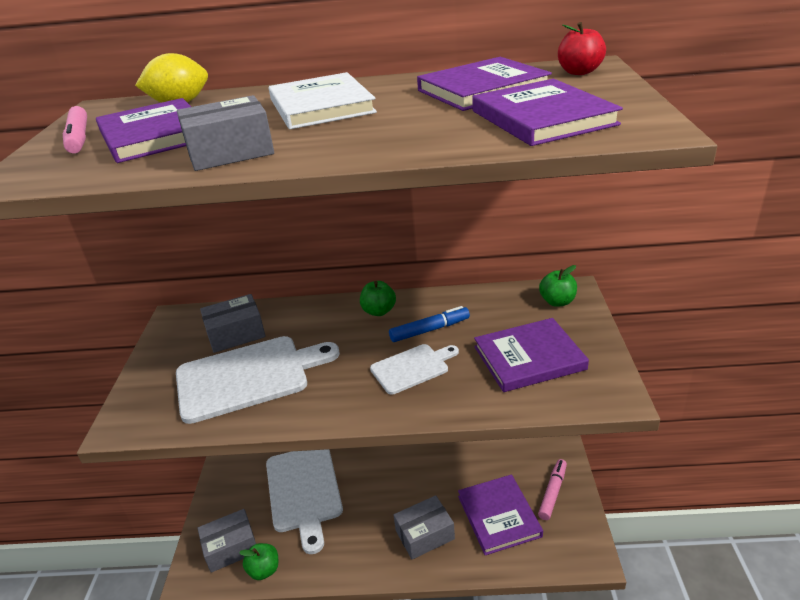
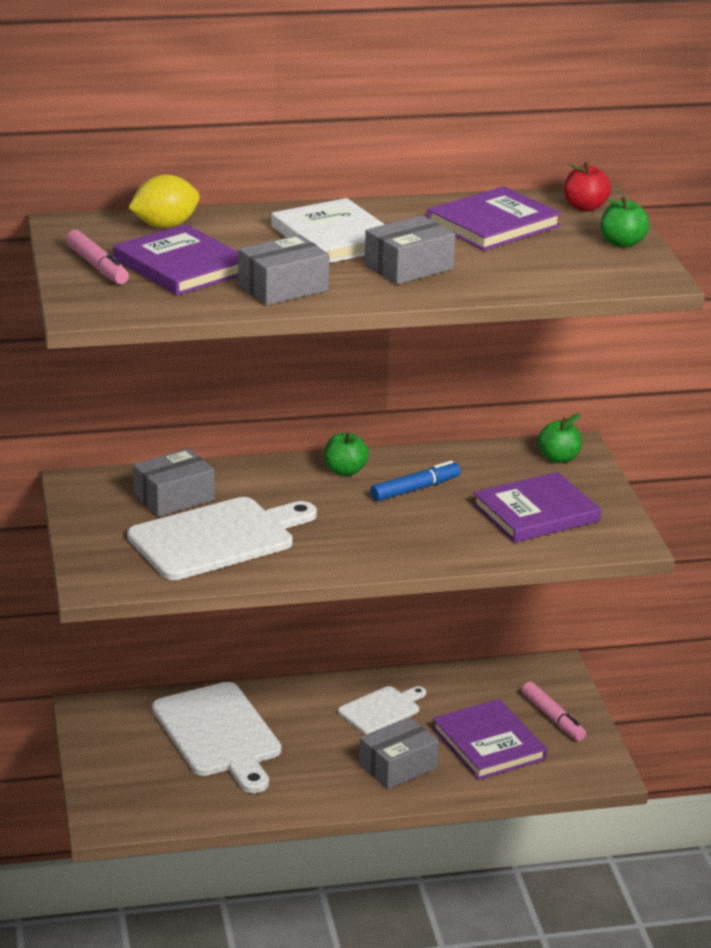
camera: 15 degrees left, 5 degrees down
(231, 548) = (143, 794): grey box -> grey box (409, 267)
(264, 570) = (199, 811): green apple -> green apple (622, 243)
(412, 368) = (407, 524): white cutting board -> white cutting board (381, 709)
(542, 118) = (560, 262): purple book -> none
(552, 492) = (553, 718): pink marker -> pink marker turned 135 degrees clockwise

